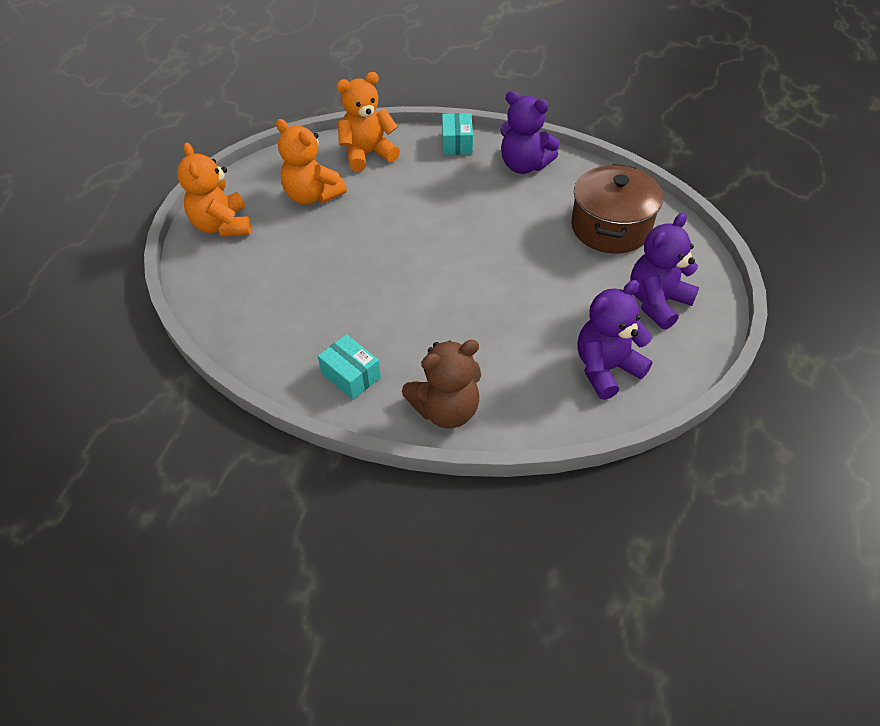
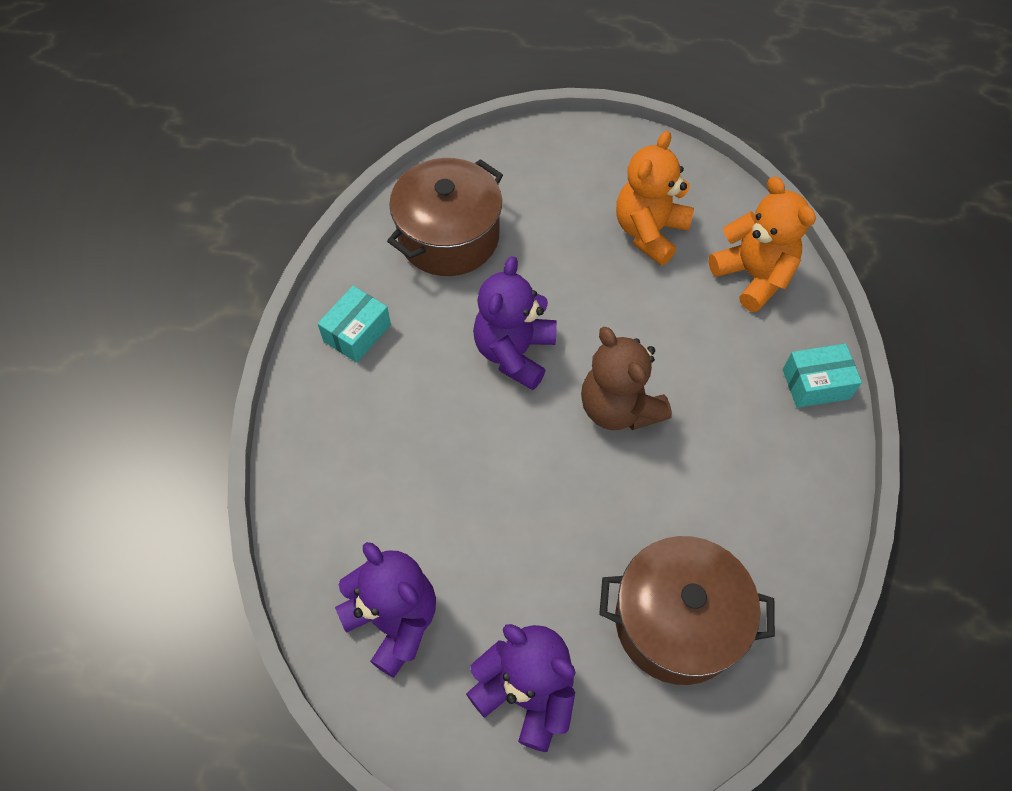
camera: 80 degrees right, 10 degrees up
(222, 225) = (573, 156): orange teddy bear -> none
(273, 308) = (448, 236): none -> brown pot
(446, 409) = (315, 437): brown teddy bear -> brown teddy bear (619, 408)
(524, 165) = (791, 483): purple teddy bear -> purple teddy bear (514, 352)

